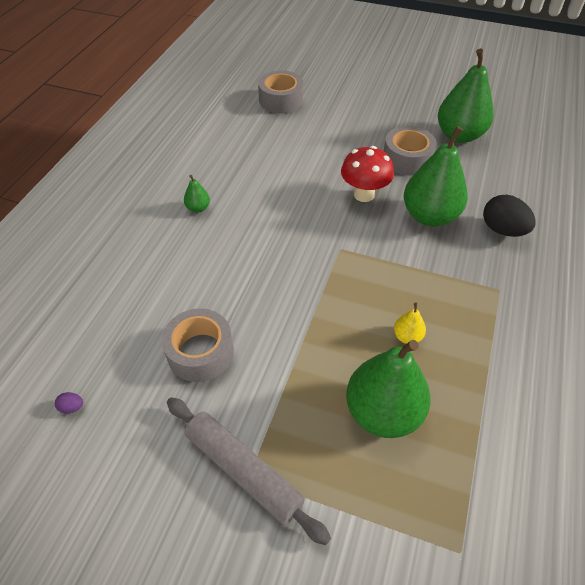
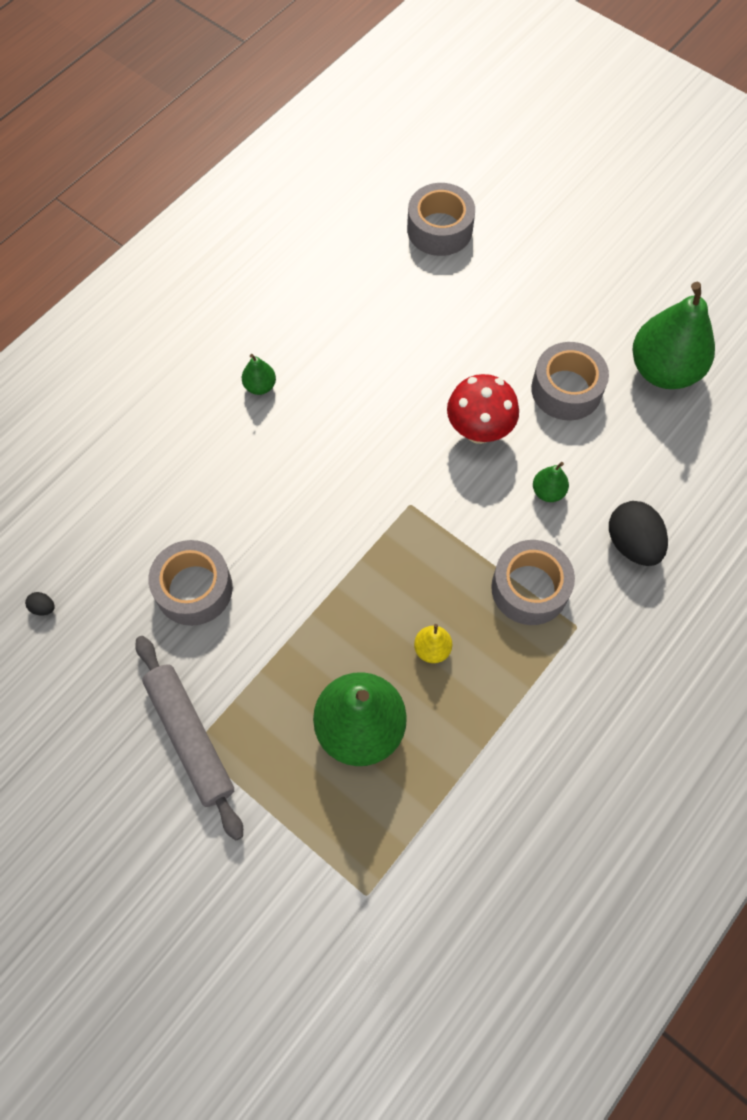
camera: 20 degrees right, 15 degrees up
(72, 407) = (43, 608): purple egg -> black egg
(429, 216) = (548, 492): green pear -> green pear, size x0.43
(452, 276) = (529, 588): none -> grey tape

